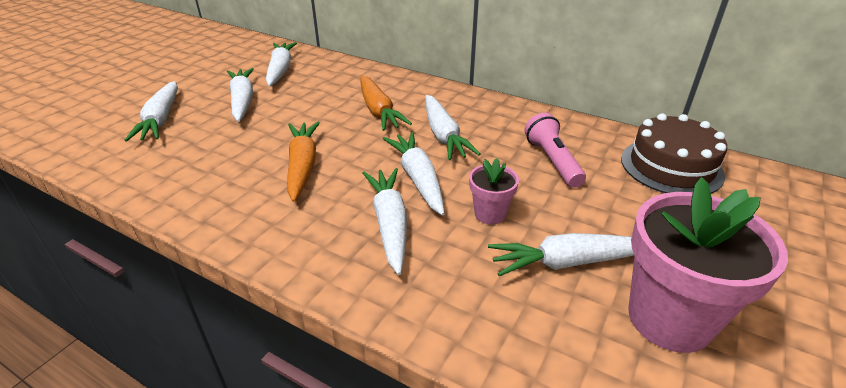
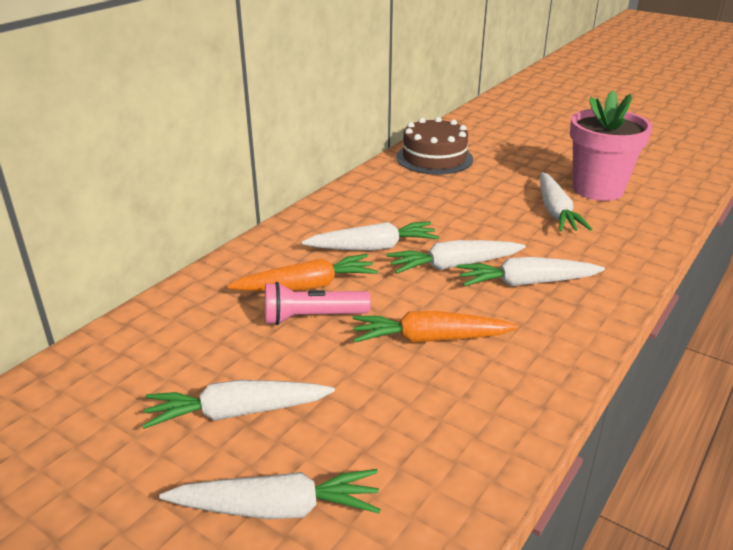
camera: 85 degrees left, 5 degrees down
(280, 70) = (133, 380): white carrot -> none
(490, 214) = (504, 235): pink flower pot -> none
(552, 161) = (425, 200): pink flashlight -> pink flashlight (312, 317)

